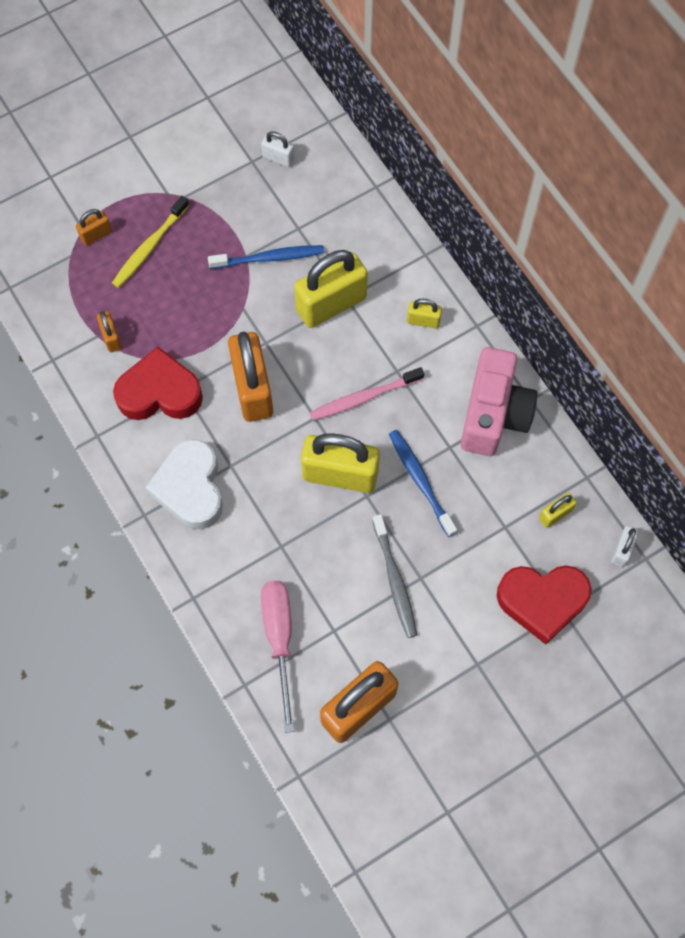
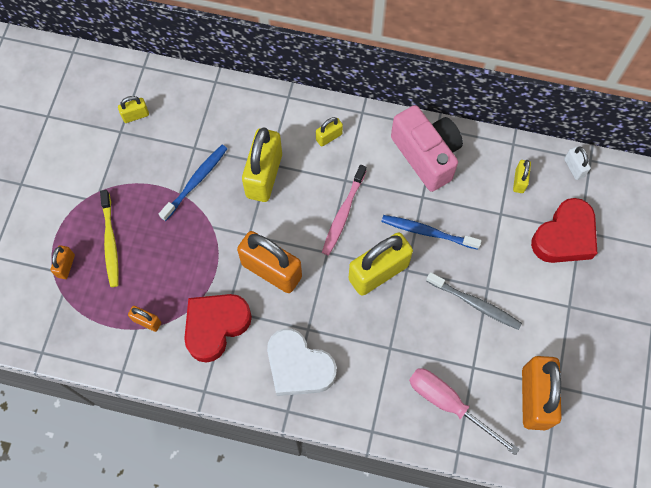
camera: 45 degrees left, 0 degrees up
(278, 158) = (135, 115): white padlock -> yellow padlock

